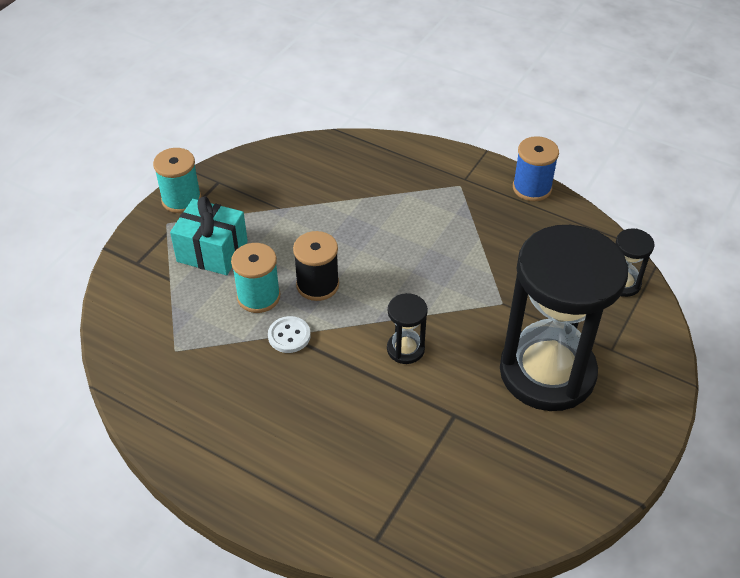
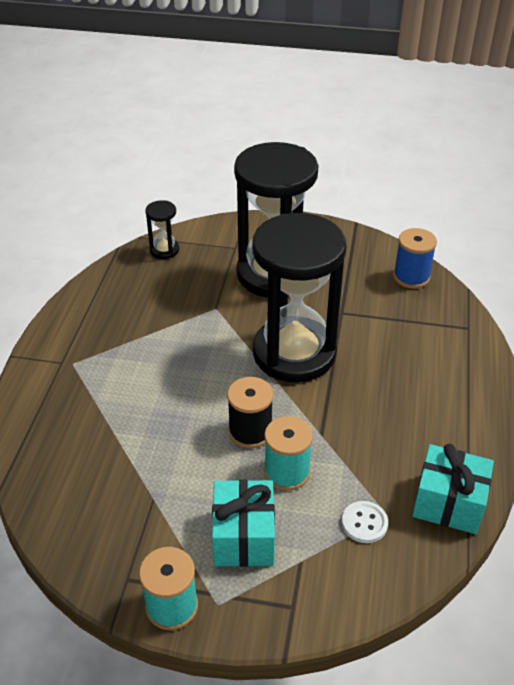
camera: 110 degrees left, 5 degrees down
(157, 401) = (448, 503): none -> turquoise gift
(289, 336) = (321, 432): white button -> white button (364, 523)
(405, 349) = (294, 353): black hourglass -> black hourglass, size x2.48
(532, 188) = (63, 315): blue spool -> blue spool (411, 277)

